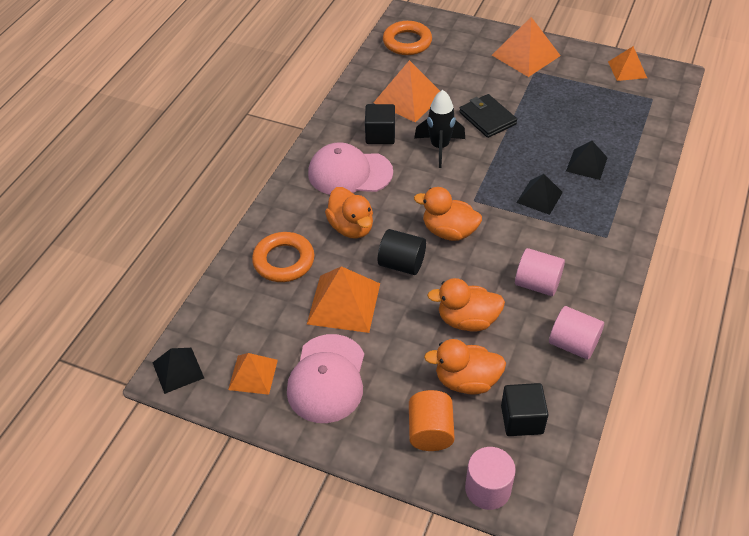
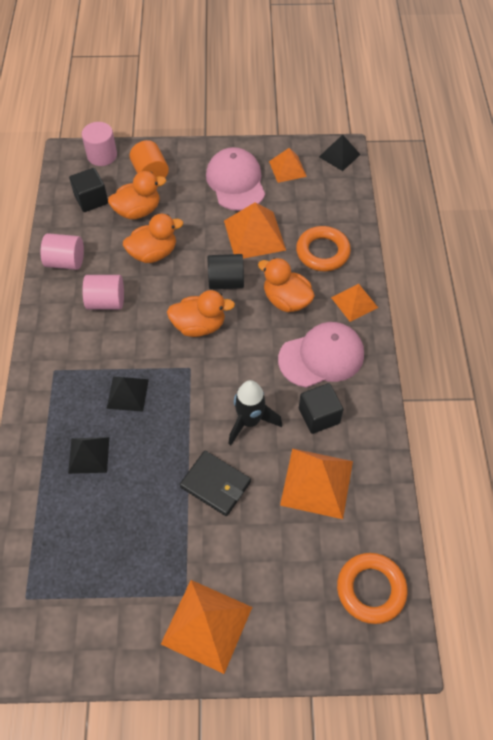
camera: 155 degrees right, 10 degrees up
(627, 69) = (64, 648): orange pyramid -> orange pyramid (354, 302)

